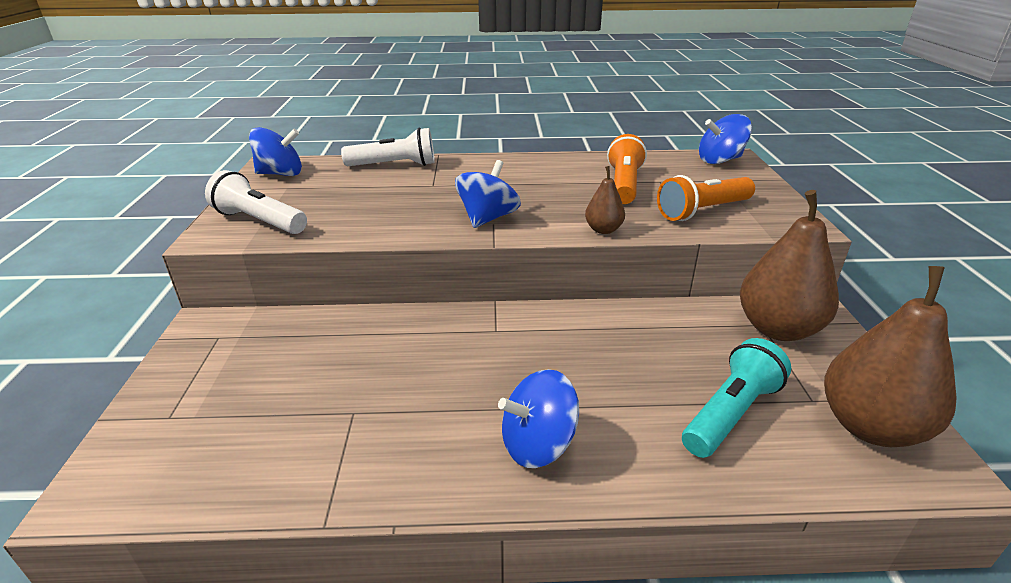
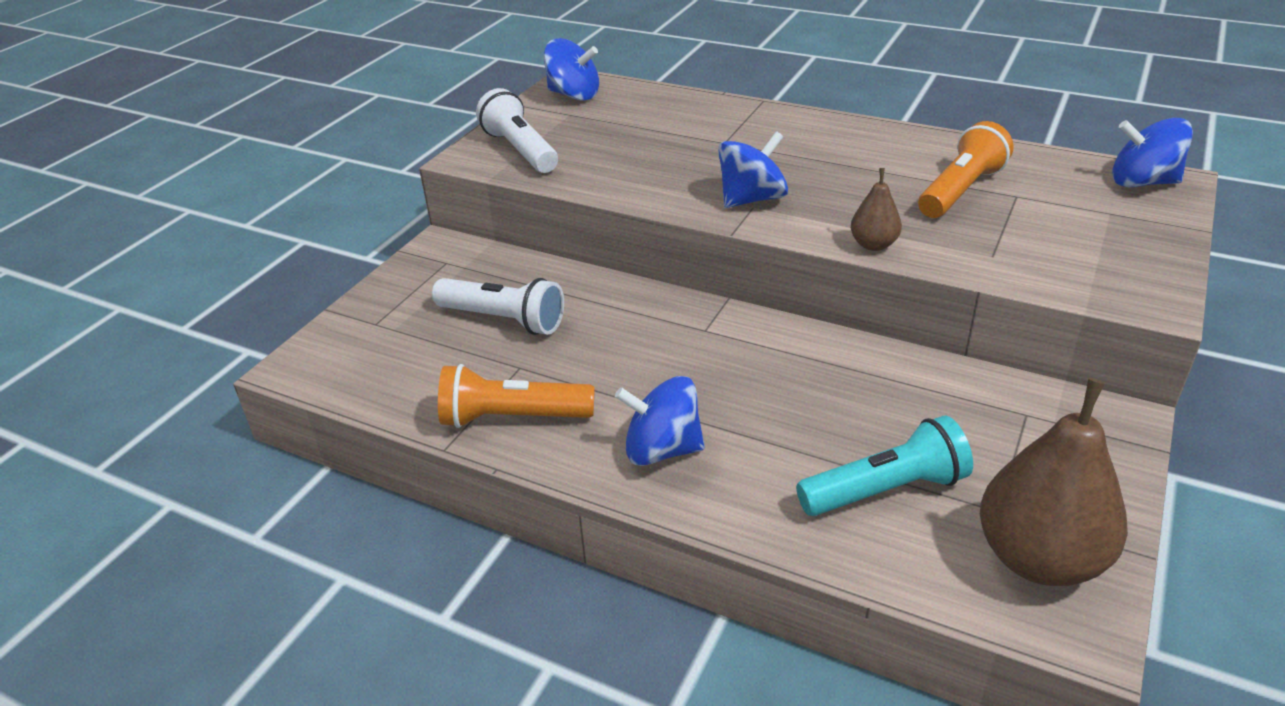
camera: 30 degrees right, 5 degrees up
(394, 165) = (700, 107): white flashlight -> white flashlight (503, 320)
(702, 211) = (1029, 250): orange flashlight -> orange flashlight (512, 417)
(777, 329) = (1041, 425): brown pear -> none

